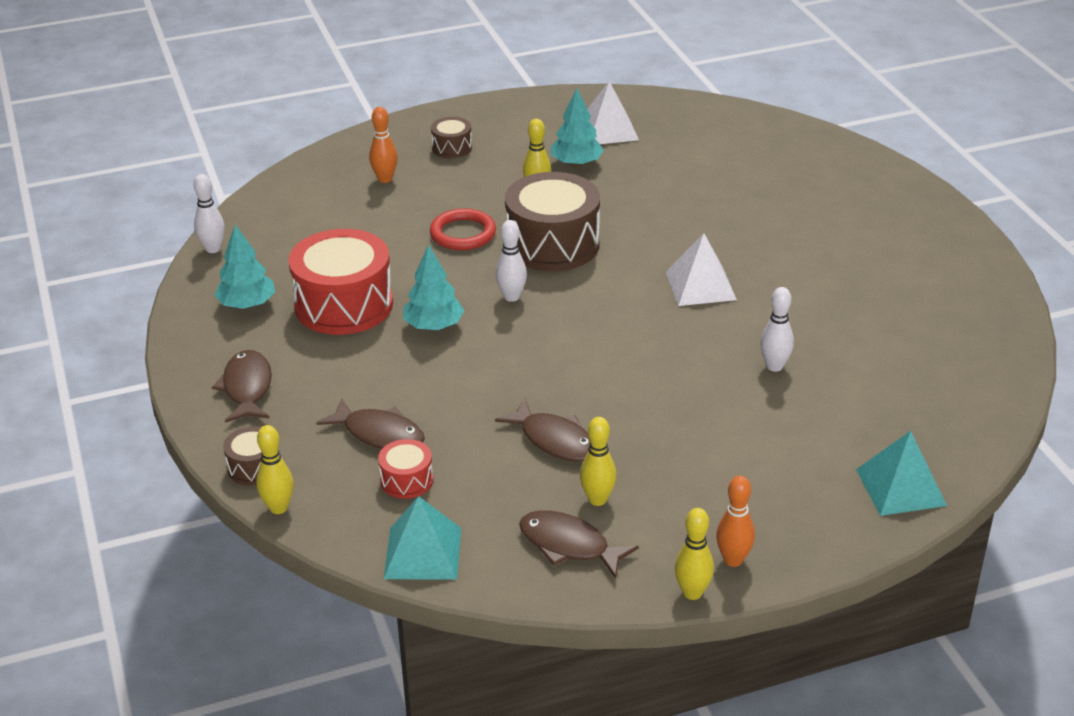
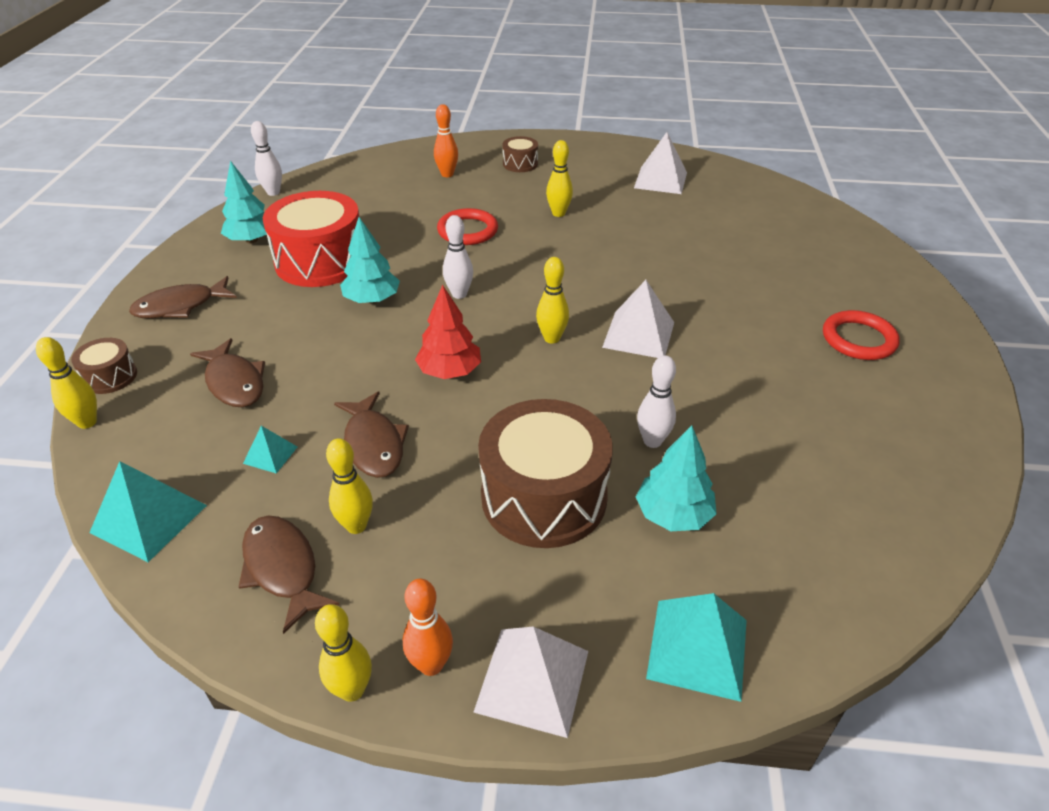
camera: 25 degrees right, 5 degrees up
(247, 388) = (180, 306): brown fish -> brown fish turned 135 degrees counterclockwise
(407, 480) = (211, 436): red drum -> none
(475, 476) = (270, 455): none -> turquoise pyramid
(552, 244) = (534, 259): brown drum -> brown drum (544, 497)
(565, 365) = (450, 371): none -> red tree
(576, 163) = (611, 199): turquoise tree -> turquoise tree (673, 515)
(629, 311) = (552, 338): none -> yellow bowling pin
(808, 543) = (532, 681): none -> white pyramid
(879, 237) = (858, 339): none -> red ring

